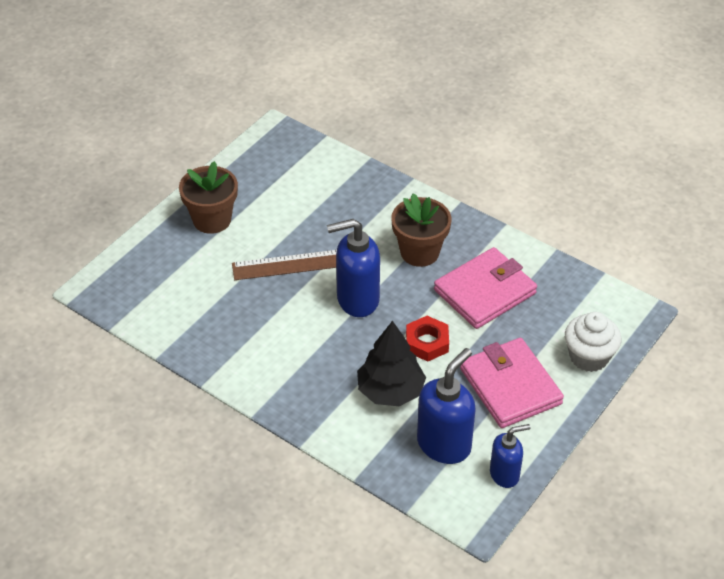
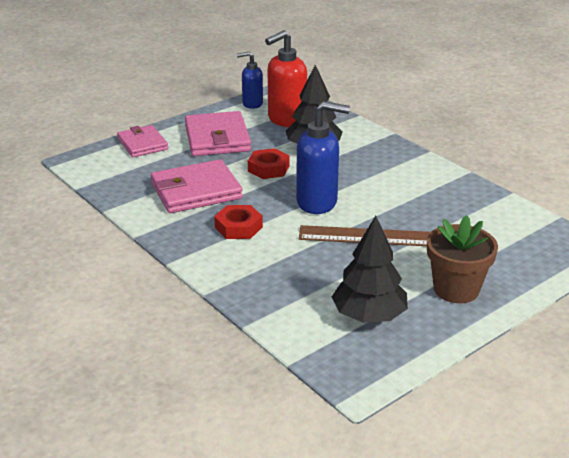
camera: 165 degrees left, 15 degrees down
(278, 182) = (369, 316): none -> black tree
(419, 252) = (238, 227): brown flower pot -> red nut
(444, 444) = (286, 120): blue soap dispenser -> red soap dispenser
(589, 357) = (142, 144): white cupcake -> pink wallet

